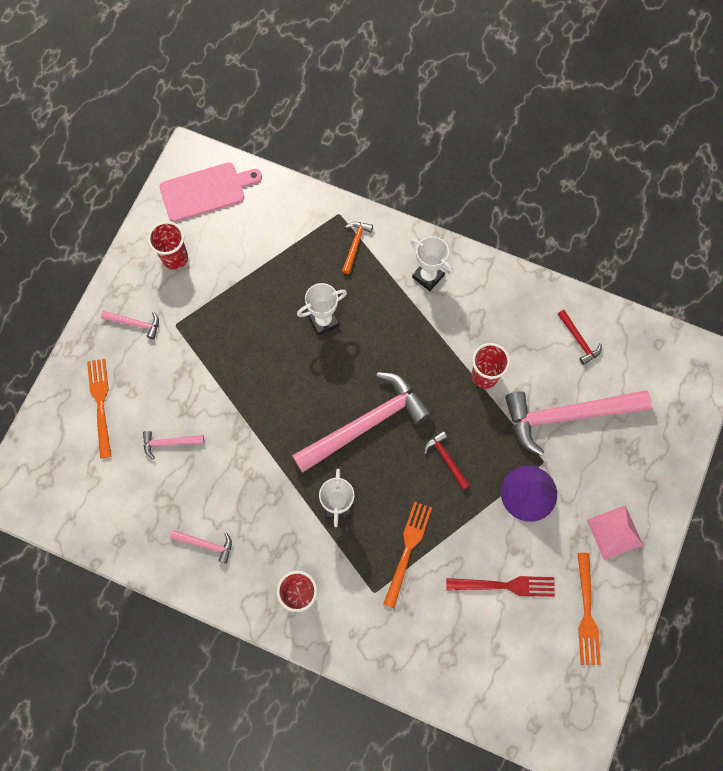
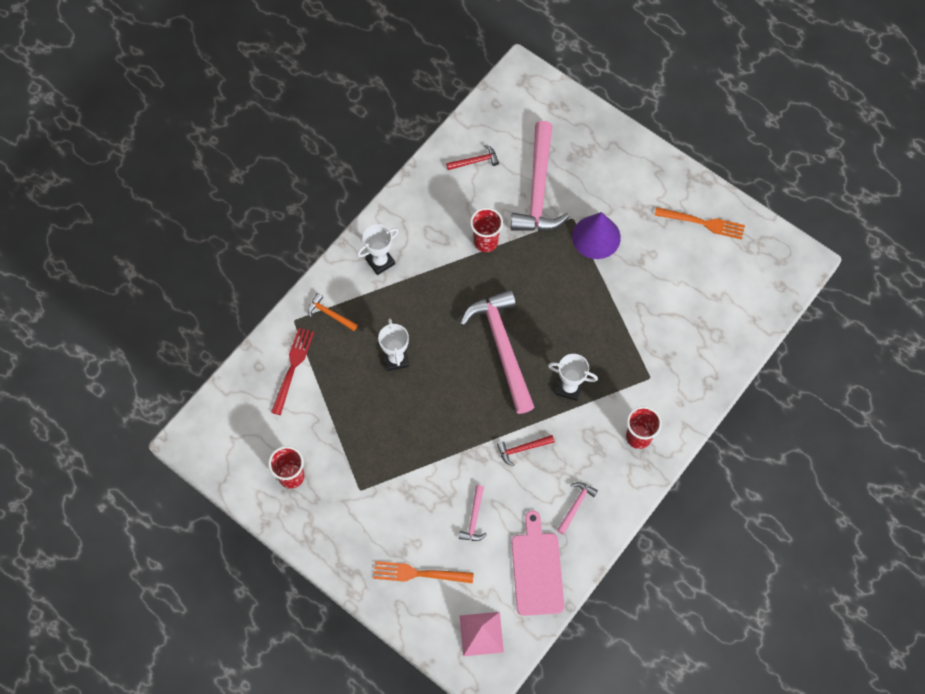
camera: 75 degrees left, 5 degrees down
(135, 324) = (347, 526): pink hammer -> none
(206, 191) = (230, 433): pink cutting board -> pink cutting board (537, 569)
(407, 550) = (620, 342): orange fork -> none
(446, 459) = (550, 291): red hammer -> red hammer (522, 449)
(504, 585) = (667, 276): red fork -> red fork (292, 368)
(614, 532) = (644, 184): pink pyramid -> pink pyramid (481, 633)

